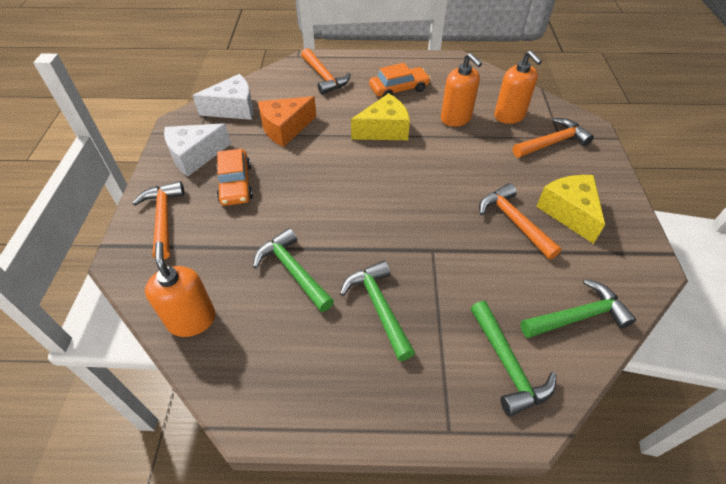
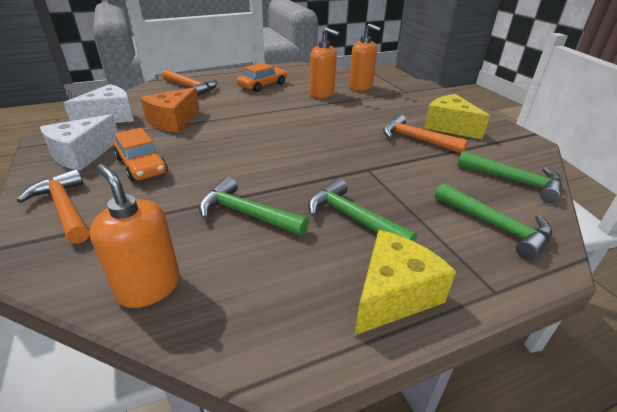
camera: 25 degrees left, 15 degrees down
(384, 130) = (268, 108): yellow cheese -> yellow cheese (393, 294)
(553, 142) = (403, 95): orange hammer -> none
(578, 316) = (514, 181): green hammer -> green hammer turned 75 degrees clockwise

